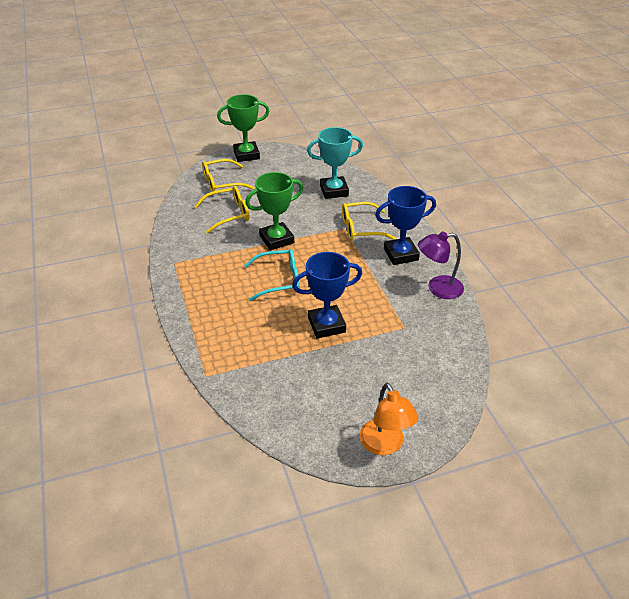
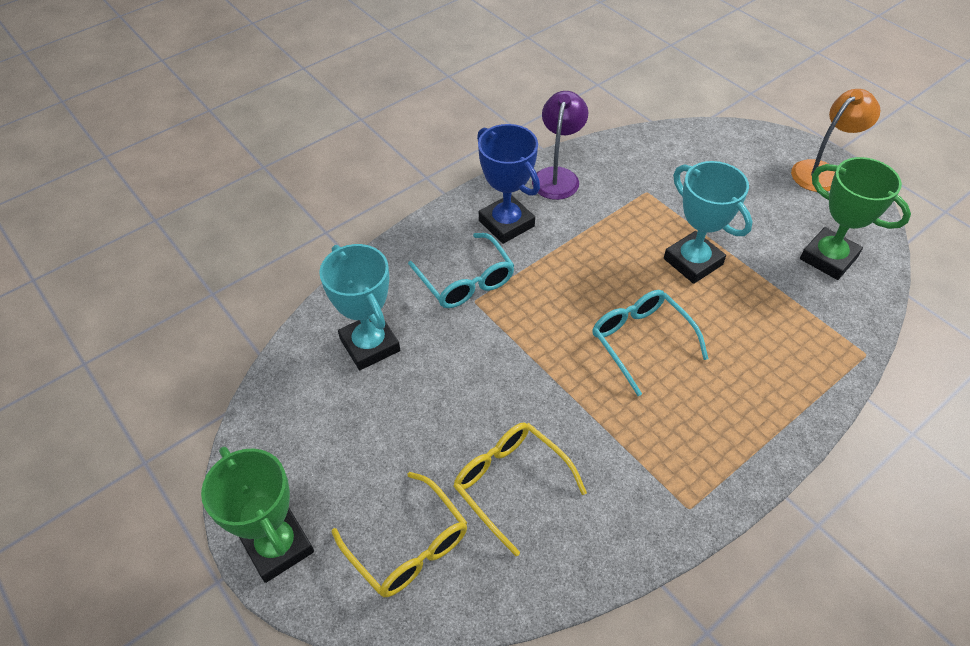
camera: 110 degrees left, 10 degrees up
(276, 239) = (547, 379): green trophy -> green trophy (828, 258)
(326, 325) = (693, 262): blue trophy -> turquoise trophy
(361, 228) = (465, 281): yellow glasses -> turquoise glasses
(438, 288) = (557, 176): purple lamp -> purple lamp turned 135 degrees counterclockwise

